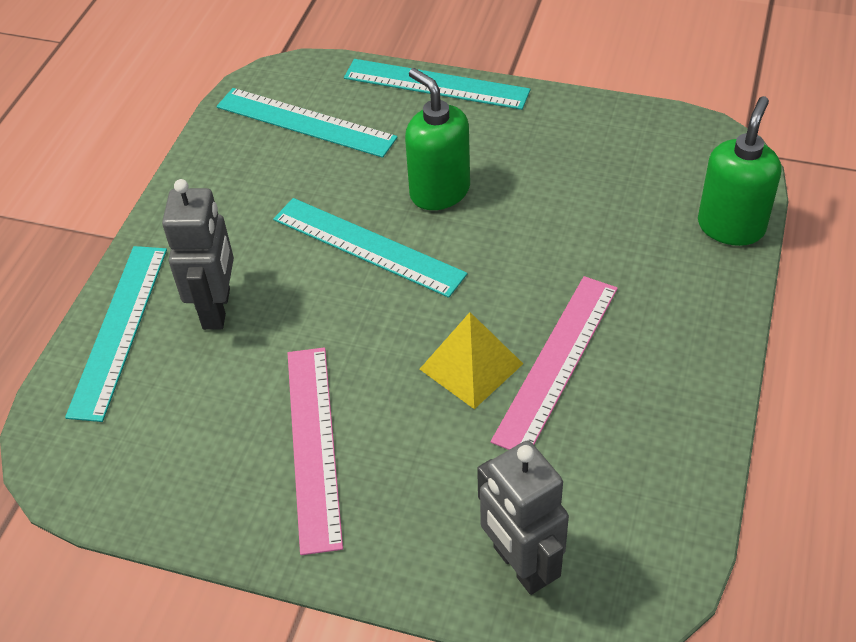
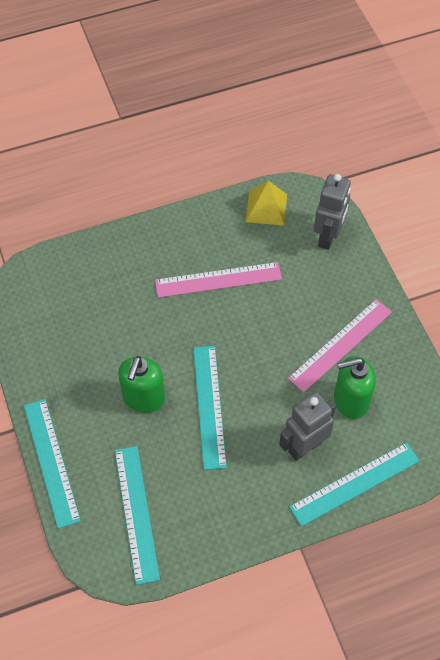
camera: 130 degrees left, 10 degrees up
(471, 366) = (248, 311): yellow pyramid -> yellow pyramid (266, 208)
(731, 226) = (76, 255): green soap dispenser -> green soap dispenser (350, 401)

